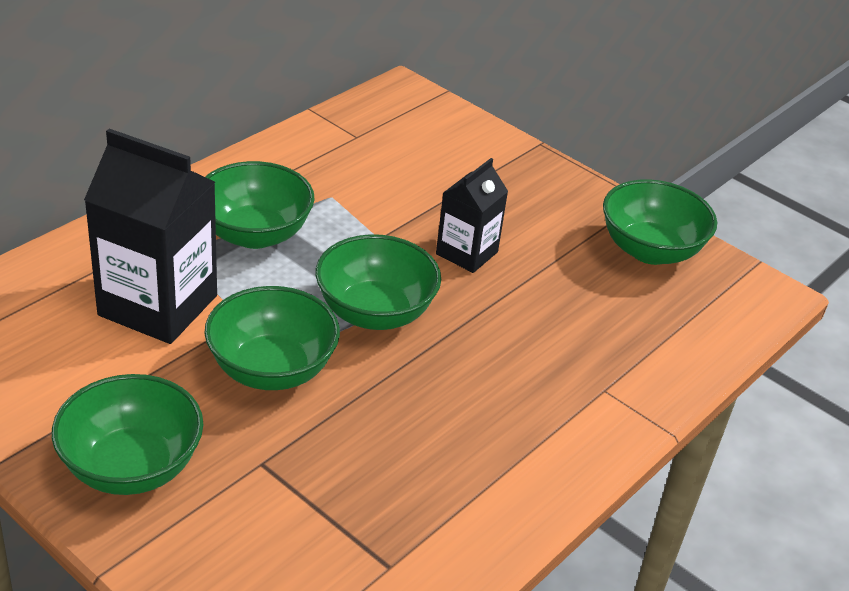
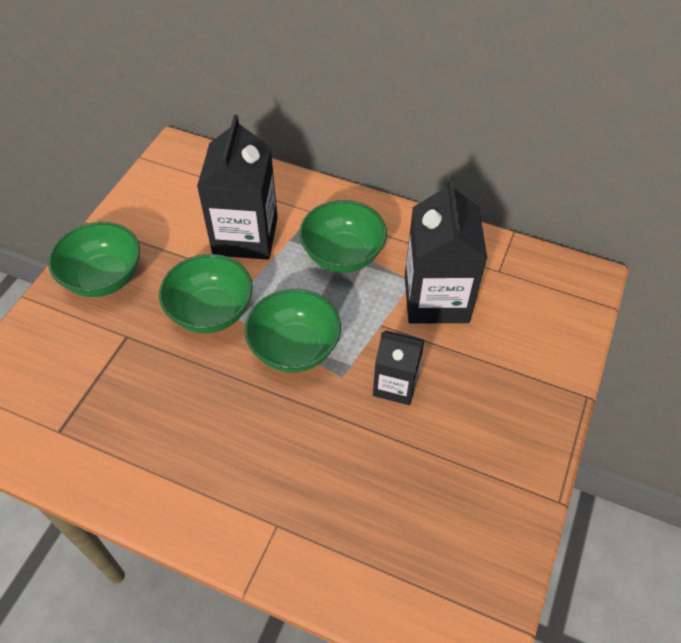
camera: 75 degrees right, 15 degrees up
(368, 188) = (436, 299): none -> black carton
(650, 250) = (483, 524): green bowl -> none

